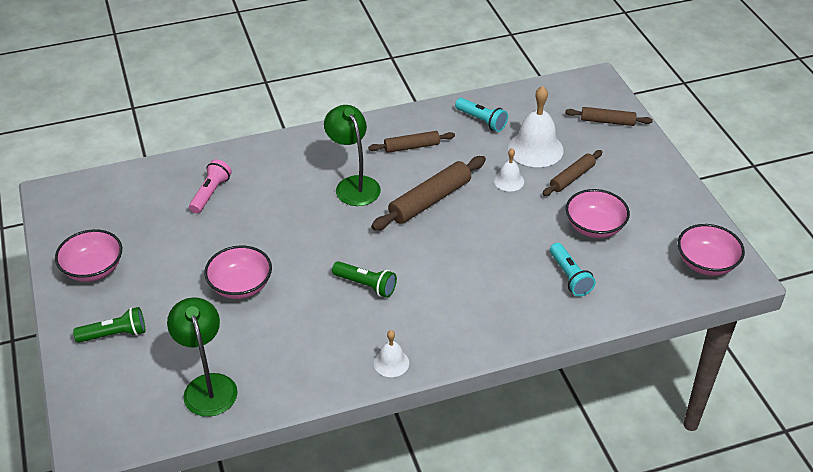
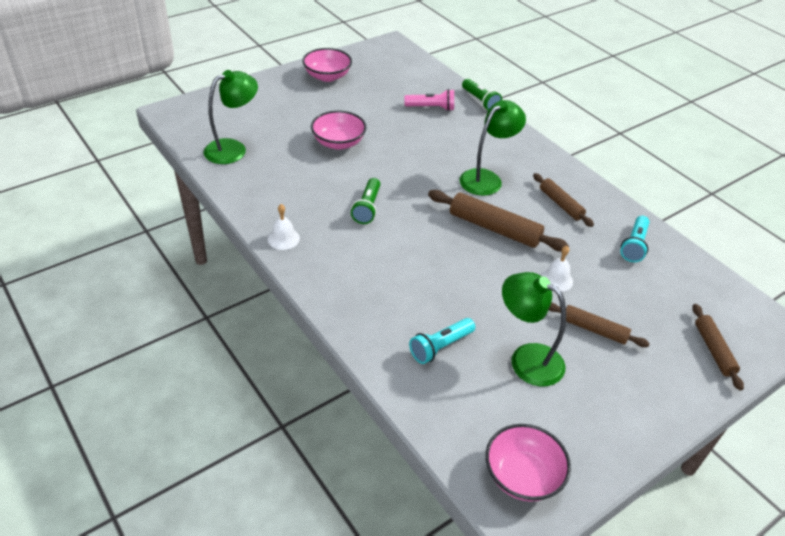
camera: 70 degrees right, 0 degrees up
(115, 334) = (269, 99): green flashlight -> green flashlight (480, 101)
(535, 149) = (620, 293): white bell -> none
(594, 227) = (526, 359): pink bowl -> green lamp

